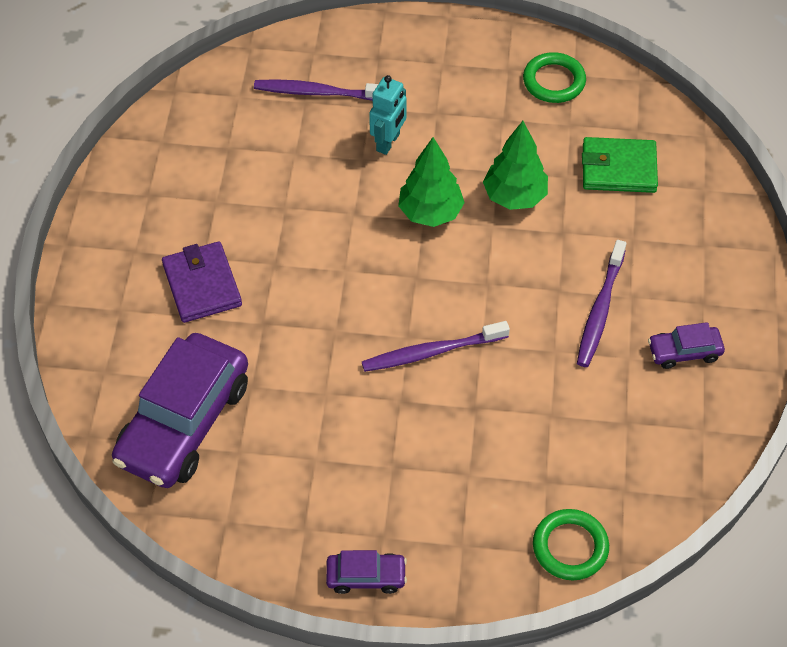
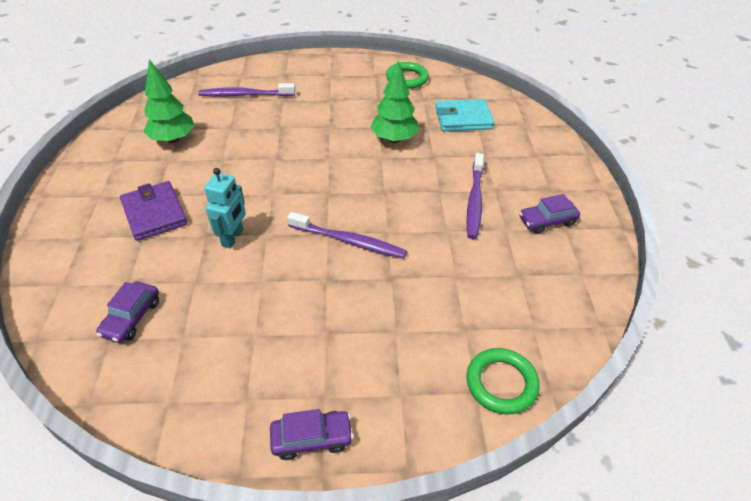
camera: 10 degrees left, 10 degrees down
(184, 422) = (131, 318): purple car -> purple car, size x0.45
(388, 142) = (298, 117): turquoise robot -> turquoise robot (233, 238)
(430, 212) = (334, 153): green tree -> green tree (173, 139)
(432, 352) = (348, 241): purple toothbrush -> purple toothbrush turned 135 degrees counterclockwise
(618, 168) = (463, 118): green wallet -> turquoise wallet

